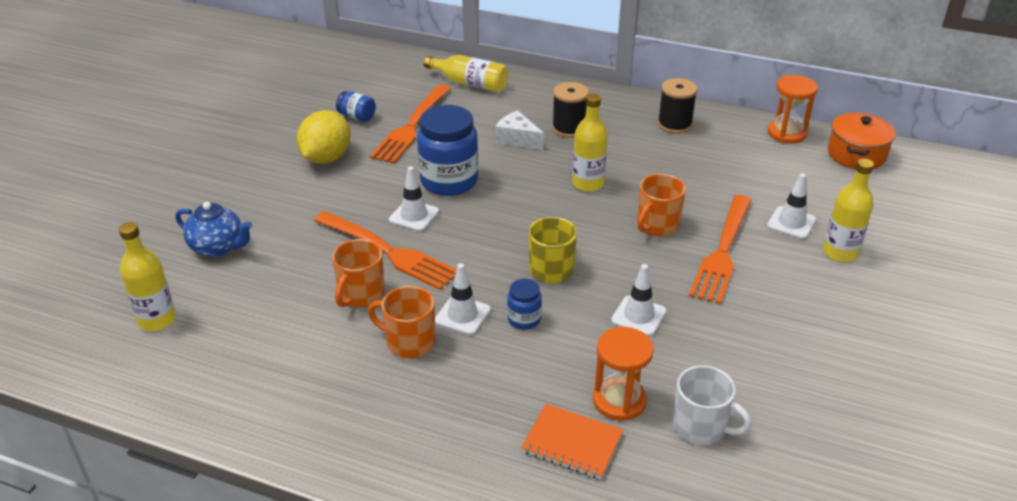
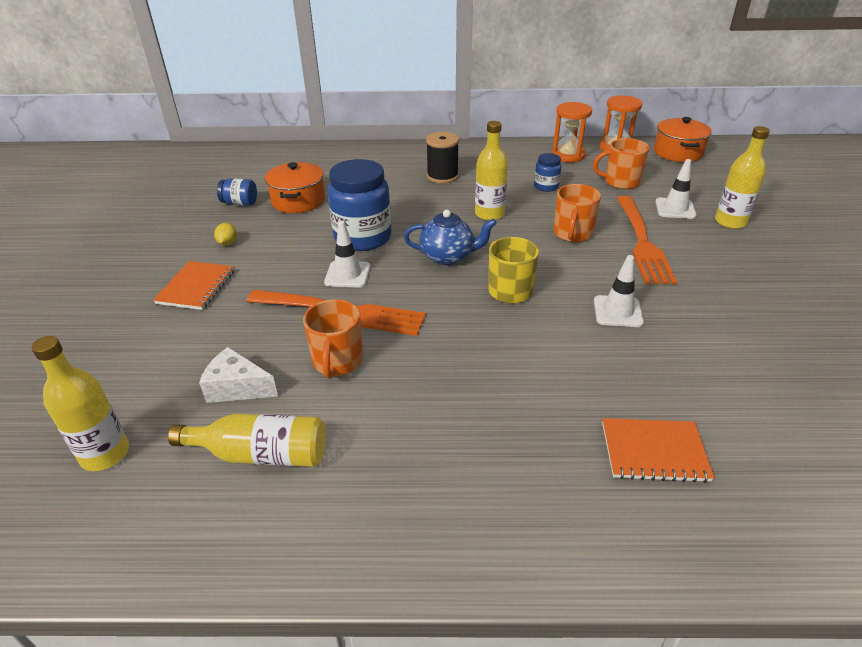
camera: 20 degrees left, 0 degrees up
(218, 247) = (148, 353): blue teapot -> blue teapot (448, 257)
(280, 196) = (196, 287): none -> orange notebook
(326, 158) = (228, 243): yellow lemon -> yellow lemon, size x0.42
(409, 342) = (418, 396): orange mug -> orange mug (620, 182)
(411, 126) = (298, 201): orange fork -> orange pot
(462, 315) = (455, 354): white traffic cone -> none
(470, 83) = (332, 159): yellow bottle -> yellow bottle (261, 454)
(517, 139) = (403, 192): white cheese -> white cheese (237, 387)
(524, 319) = (518, 342): blue jar -> blue jar (546, 186)
(619, 400) = (663, 394): orange hourglass -> orange hourglass (568, 155)
(674, 124) = (526, 158): black spool -> none
(701, 427) = (754, 397): white mug -> none

